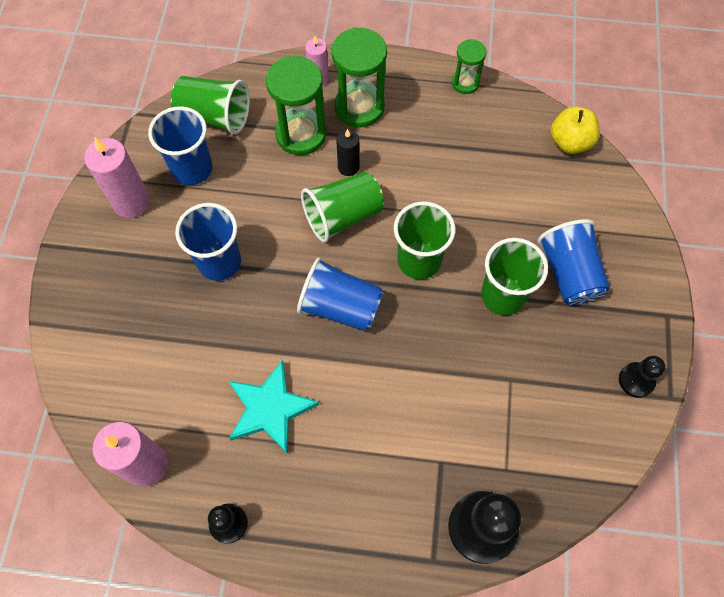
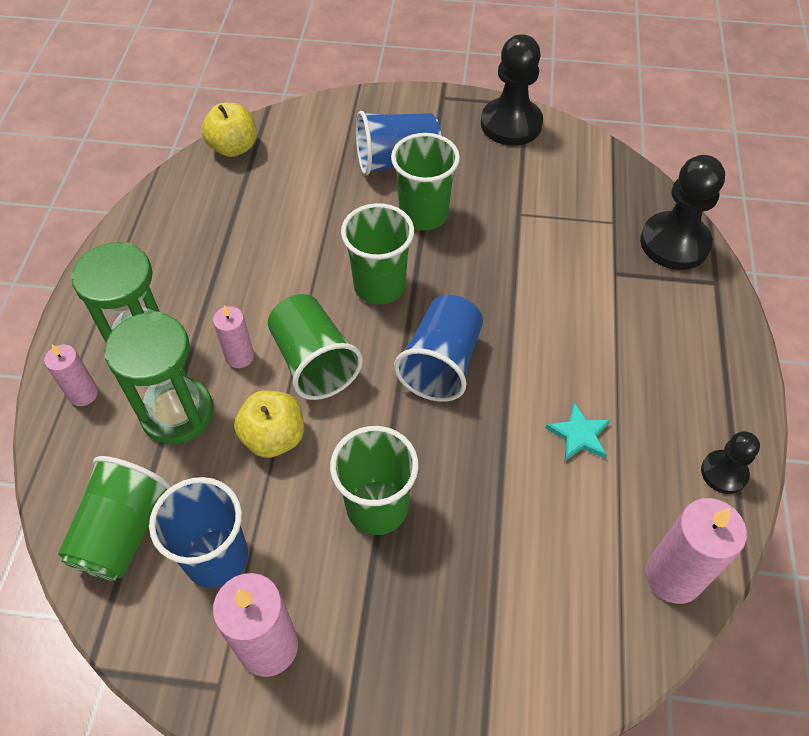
camera: 90 degrees left, 10 degrees down
(219, 262) = (377, 507): blue cup -> green cup
(270, 409) = (579, 435): turquoise star -> turquoise star, size x0.56
(279, 194) = (274, 437): none -> yellow apple
(348, 167) = (239, 356): black candle -> pink candle
(465, 83) = (130, 233): green hourglass -> none
(636, 380) = (511, 124): black pawn -> black pawn, size x1.80

